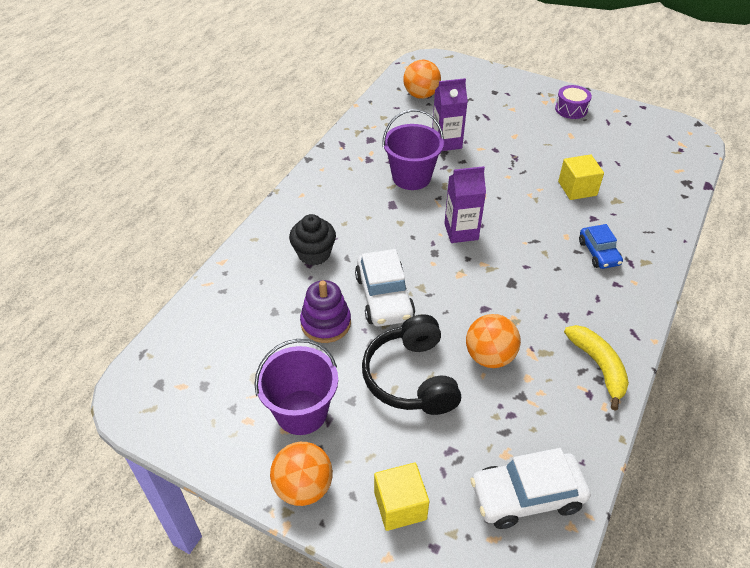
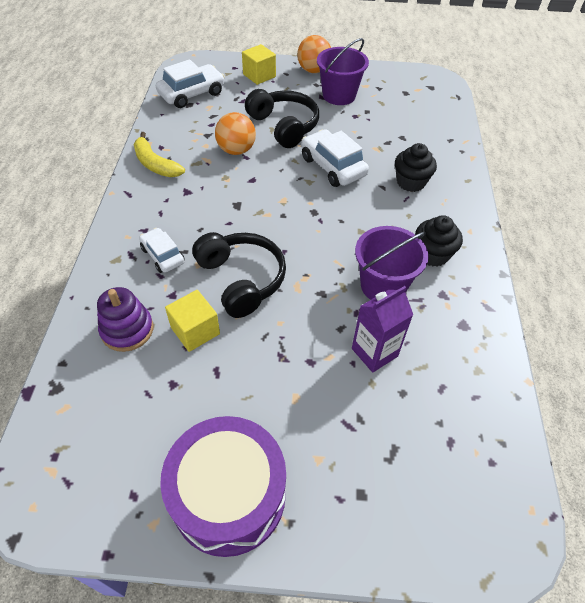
camera: 155 degrees right, 5 degrees up
(326, 323) = (361, 140): purple stacking toy -> purple stacking toy (127, 330)
(352, 186) = (432, 254): none -> black cupcake
(421, 95) = (461, 438): orange ball -> none
(461, 232) = (300, 238): purple carton -> none
(529, 213) = (241, 279): none -> black headphones
(571, 109) = (228, 495): purple drum -> purple drum, size x2.11
(598, 253) = (163, 255): blue car -> white car

